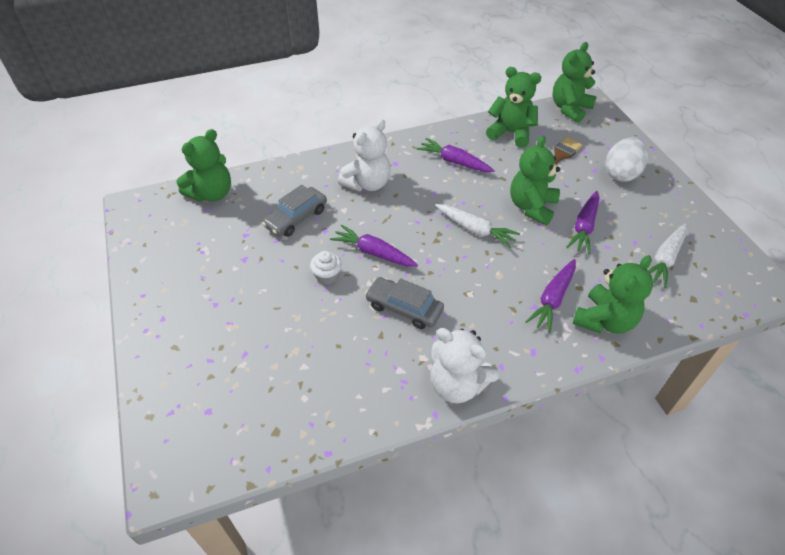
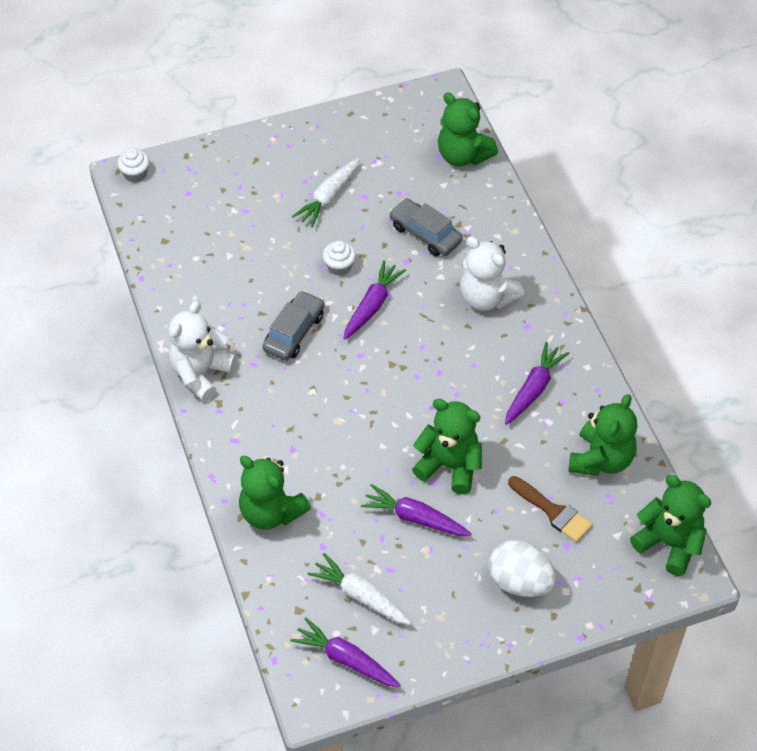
camera: 90 degrees right, 5 degrees up
(164, 472) = (135, 174): none -> white cupcake
(475, 230) = (409, 402): white carrot -> white carrot (328, 197)
(553, 299) = (302, 467): purple carrot -> purple carrot (346, 659)

